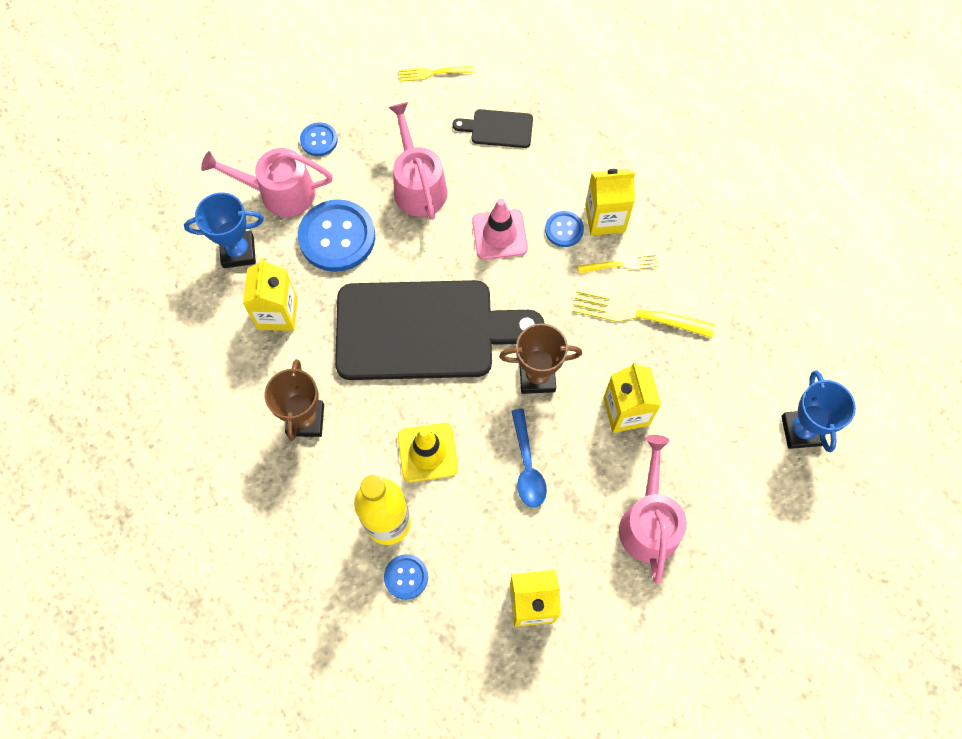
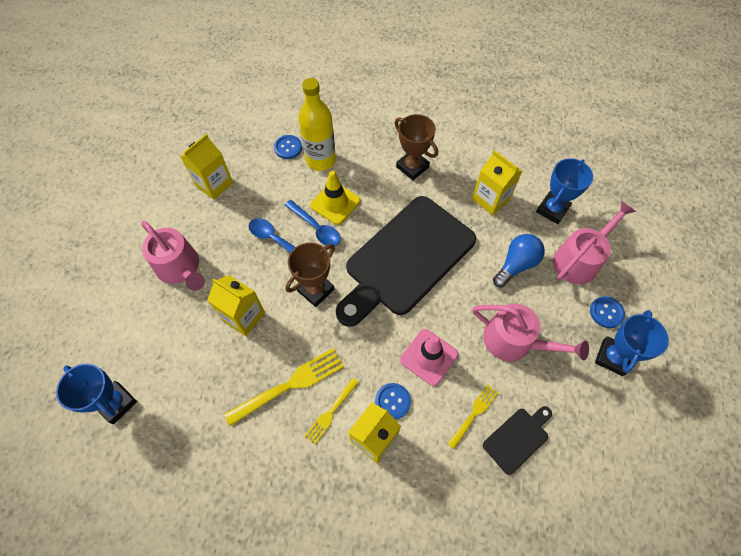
camera: 135 degrees right, 5 degrees down
(337, 237) = (516, 265): blue button -> blue light bulb
(360, 111) = (612, 357): none -> blue trophy
(432, 73) = (612, 438): yellow fork -> yellow fork (474, 414)
(474, 441) = (316, 228): none -> blue spoon

